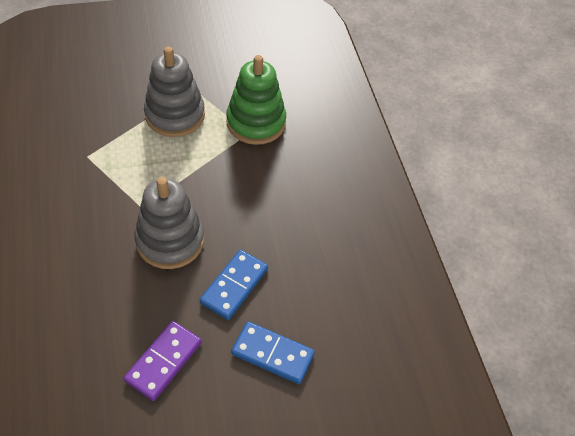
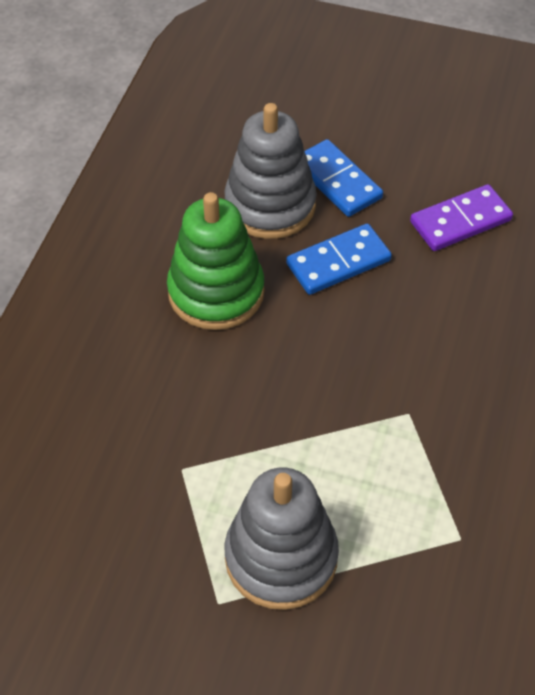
camera: 145 degrees left, 0 degrees up
(170, 240) = (390, 349): grey stacking toy -> grey stacking toy (270, 205)
(256, 122) = (157, 481): green stacking toy -> green stacking toy (216, 292)

